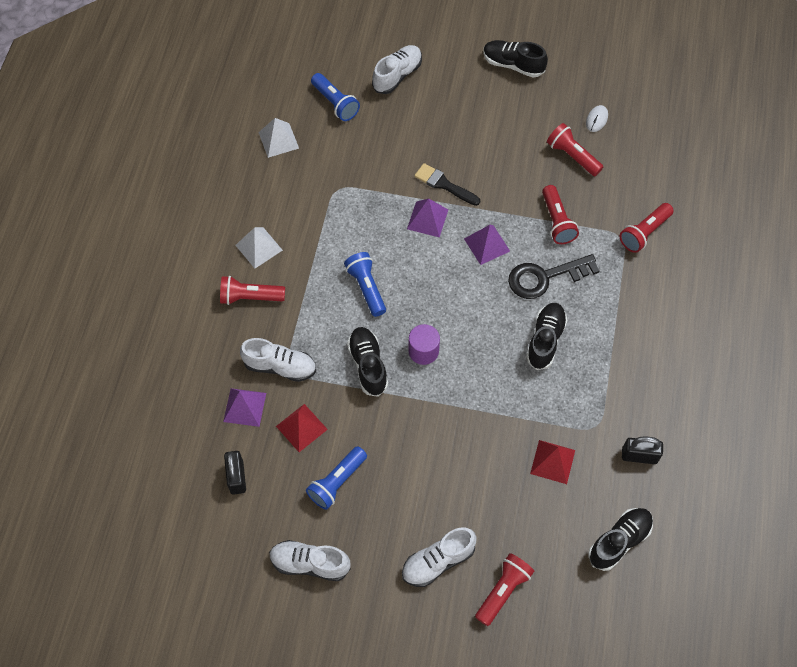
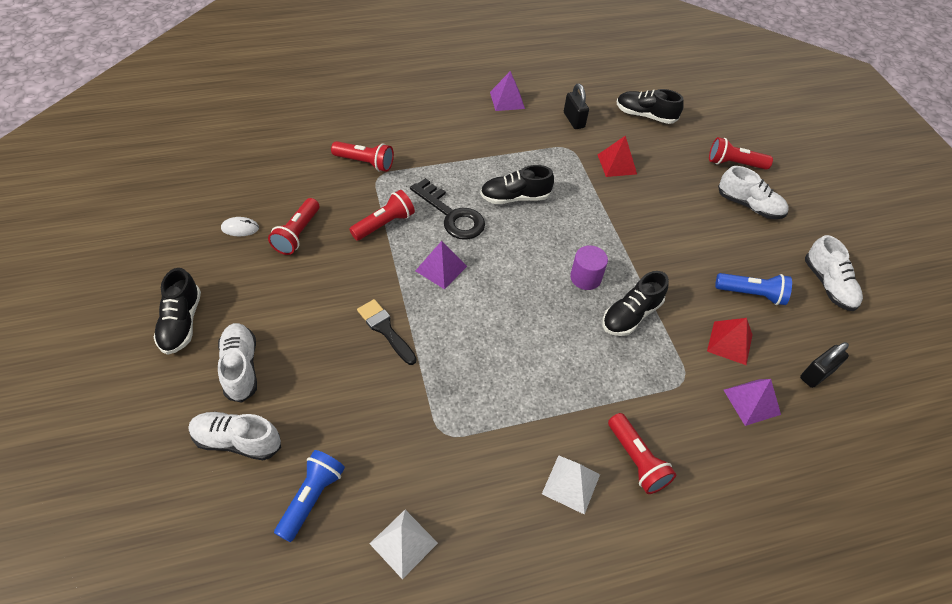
camera: 120 degrees left, 10 degrees down
(280, 366) = (688, 390): white shoe -> white shoe (241, 367)
(366, 288) = (551, 350): blue flashlight -> none
(427, 219) = (438, 328): purple pyramid -> purple pyramid (507, 100)
(444, 184) = (385, 329): black brush -> black brush turned 135 degrees clockwise

